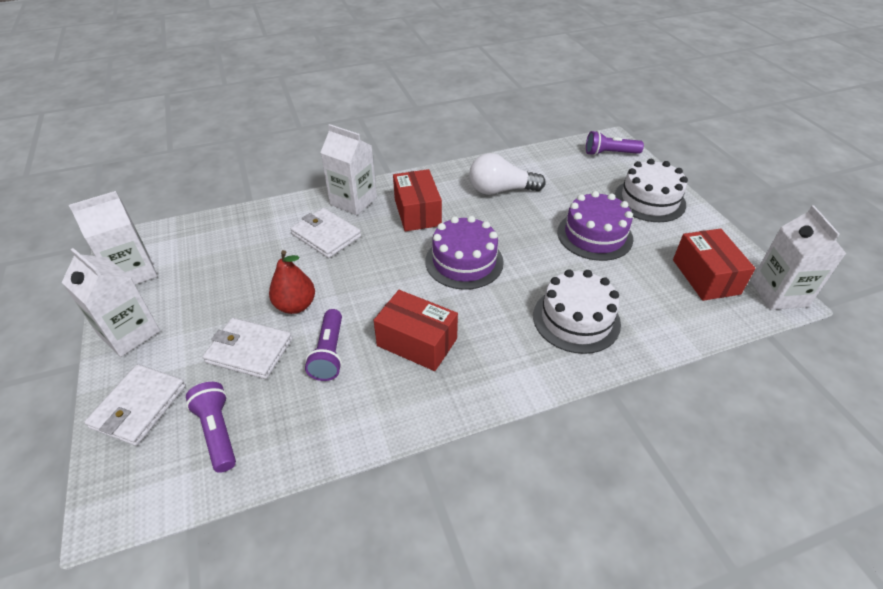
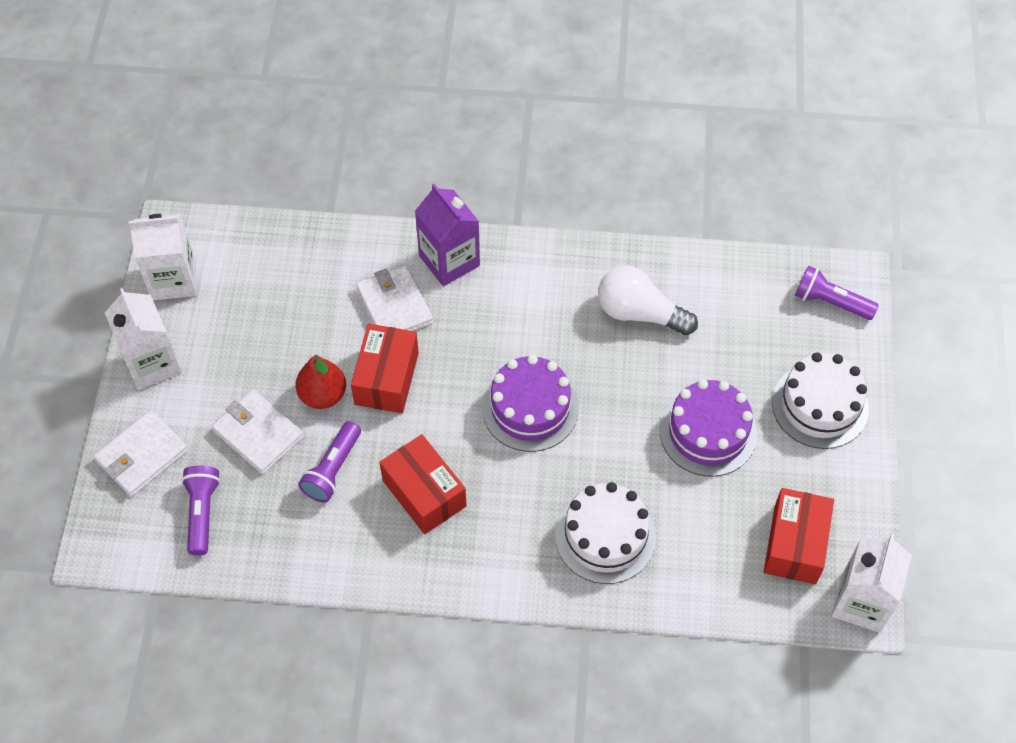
camera: 25 degrees right, 15 degrees up
(353, 201) = (449, 260): white carton -> purple carton
(417, 212) = (516, 310): red box -> red box (386, 378)

